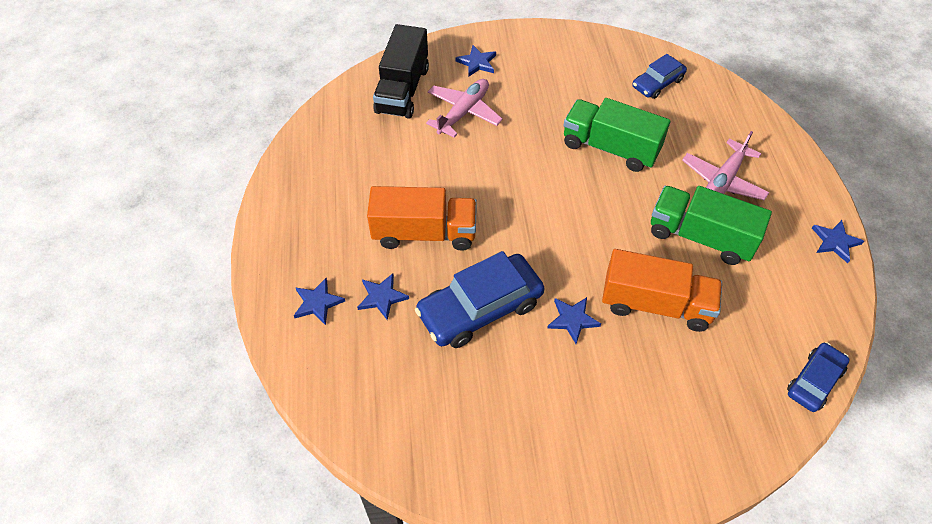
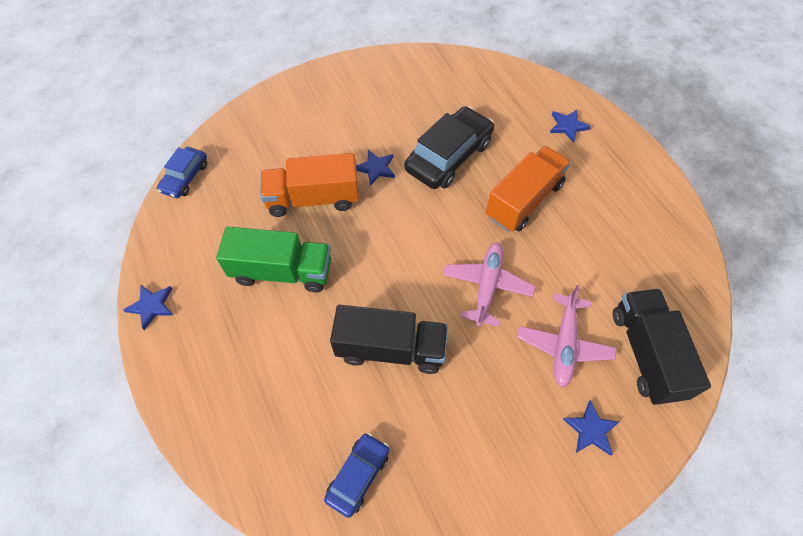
camera: 160 degrees right, 5 degrees up
(382, 297) = (525, 143): blue star -> none
(424, 233) = (524, 200): orange truck -> orange truck turned 150 degrees clockwise
(480, 308) = (449, 156): blue car -> black car
(610, 148) = (390, 349): green truck -> black truck
(722, 181) = (264, 344): pink plane -> pink plane (487, 286)

